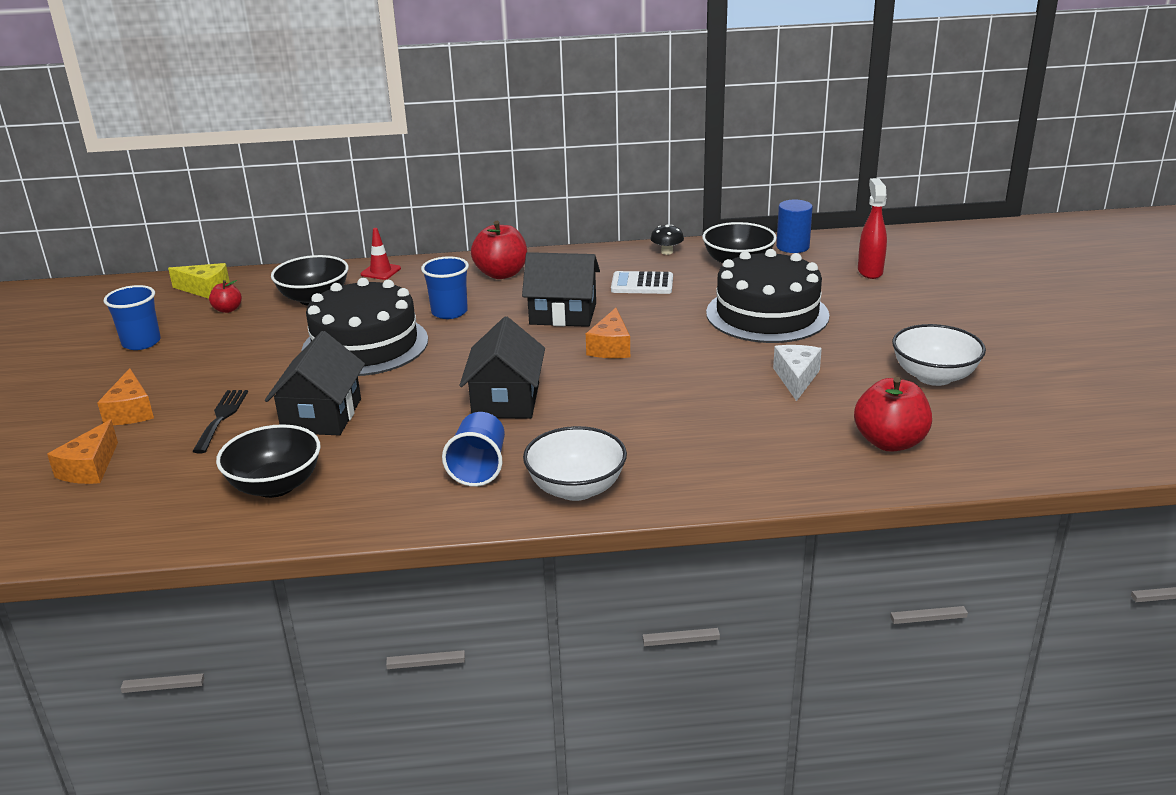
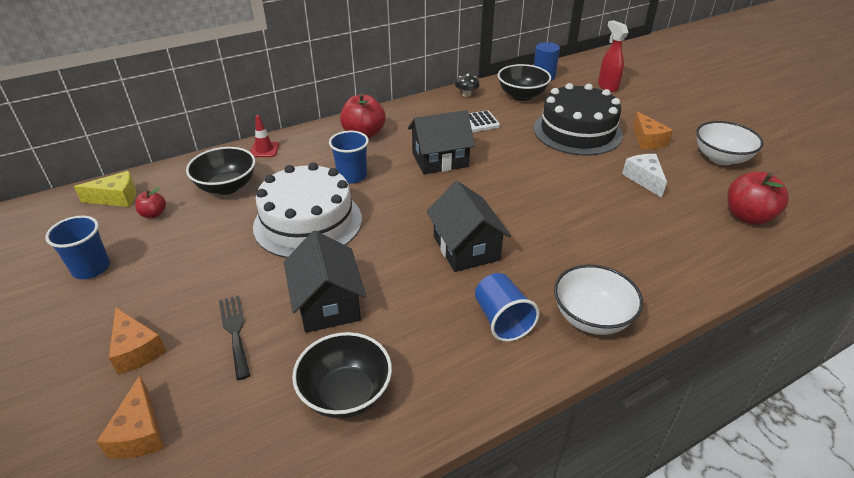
camera: 25 degrees left, 10 degrees up
(365, 345) = (308, 222): black cake -> white cake
(610, 347) = (500, 181): orange cheese -> orange cheese (647, 140)

